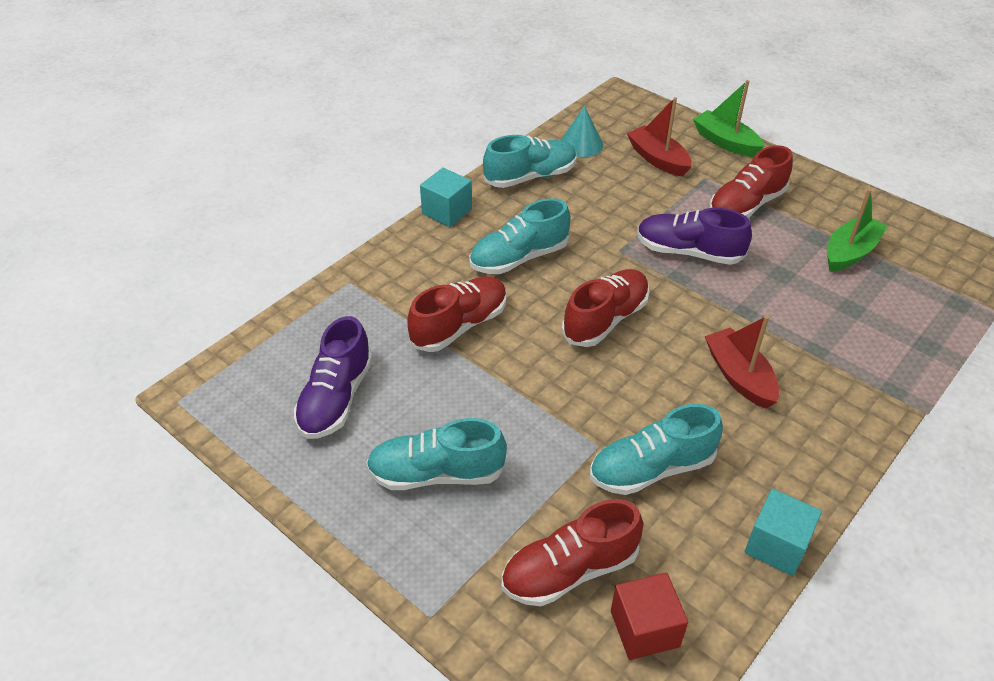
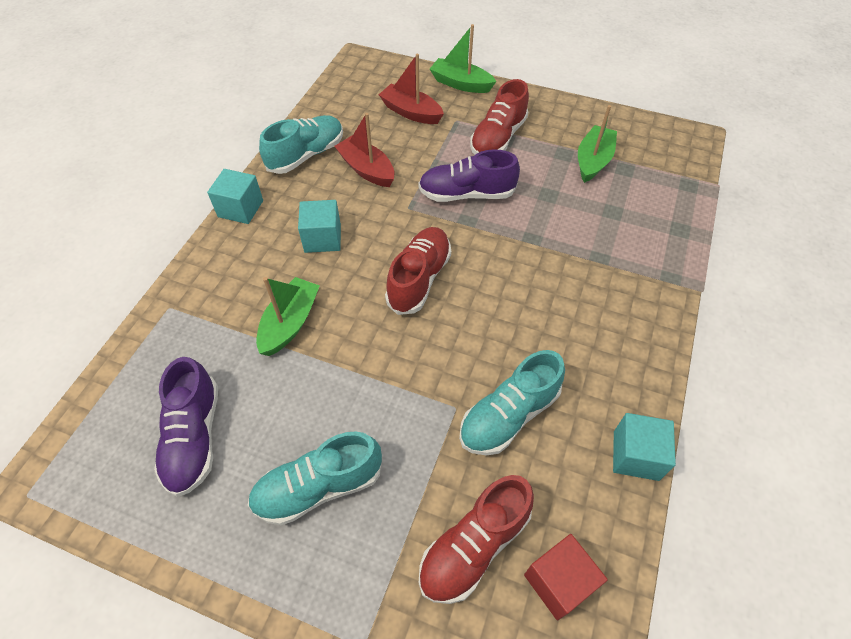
camera: 20 degrees left, 10 degrees up
(459, 326) = (290, 323): red shoe -> green boat
(519, 258) = (322, 238): turquoise shoe -> turquoise cube
(581, 144) = (340, 113): turquoise cone -> none
(739, 376) = (548, 301): red boat -> red boat (366, 169)

